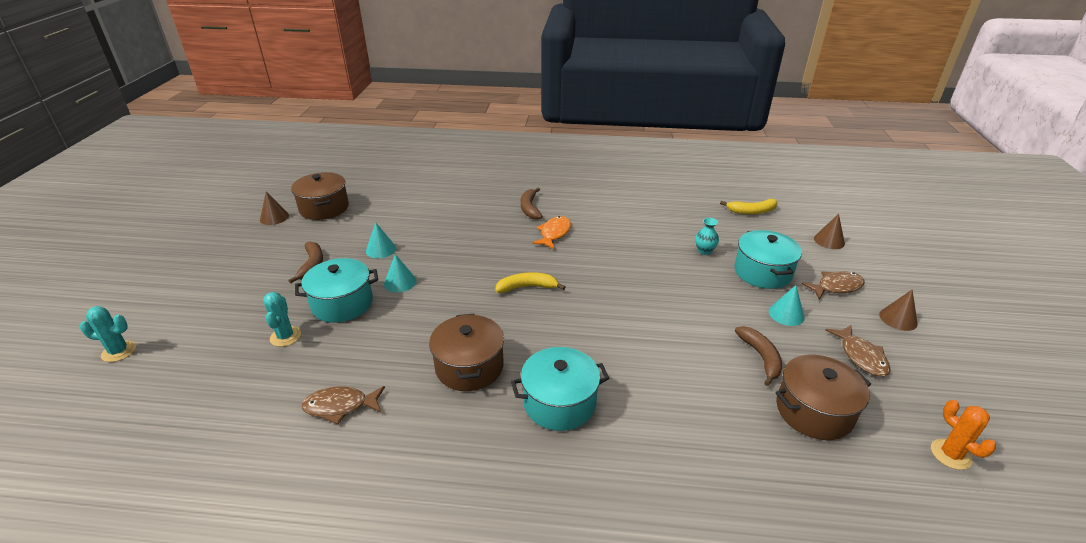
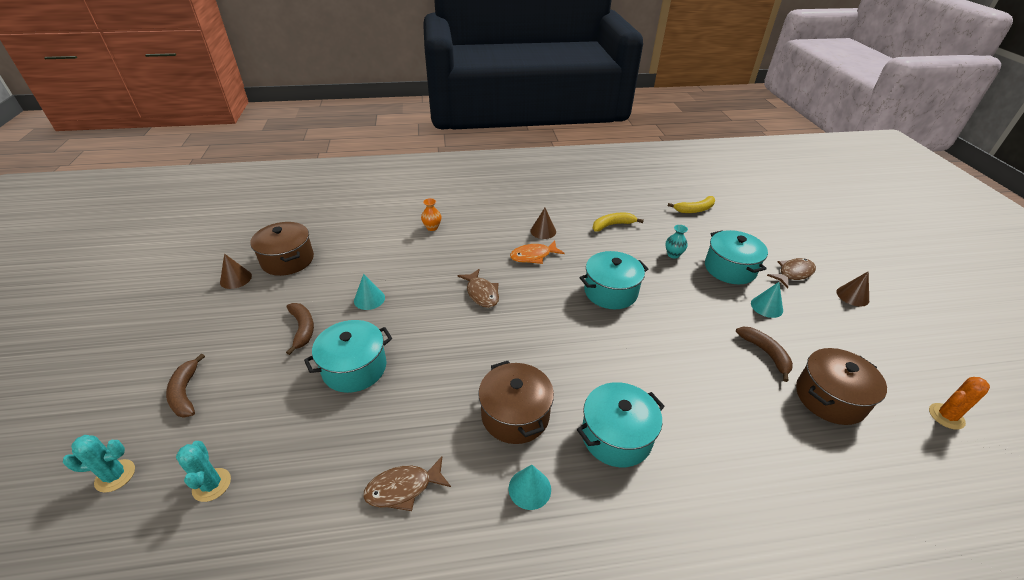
camera: 15 degrees left, 5 degrees up
(285, 336) = (308, 418): turquoise cactus -> turquoise cactus (212, 485)
(400, 282) = (405, 333): turquoise cone -> turquoise cone (529, 488)
(467, 196) = (432, 227): none -> orange vase
(527, 287) = (533, 317): yellow banana -> yellow banana (612, 225)
(530, 208) = (499, 232): brown banana -> brown banana (185, 393)
(554, 233) = (533, 256): orange fish -> orange fish turned 120 degrees counterclockwise
(618, 276) = (610, 292): none -> turquoise pot
(829, 241) = (768, 229): brown cone -> brown cone (543, 231)
(861, 356) = (841, 337): brown fish -> brown fish (481, 293)
(950, 454) = (946, 416): orange cactus -> orange cactus turned 75 degrees counterclockwise

